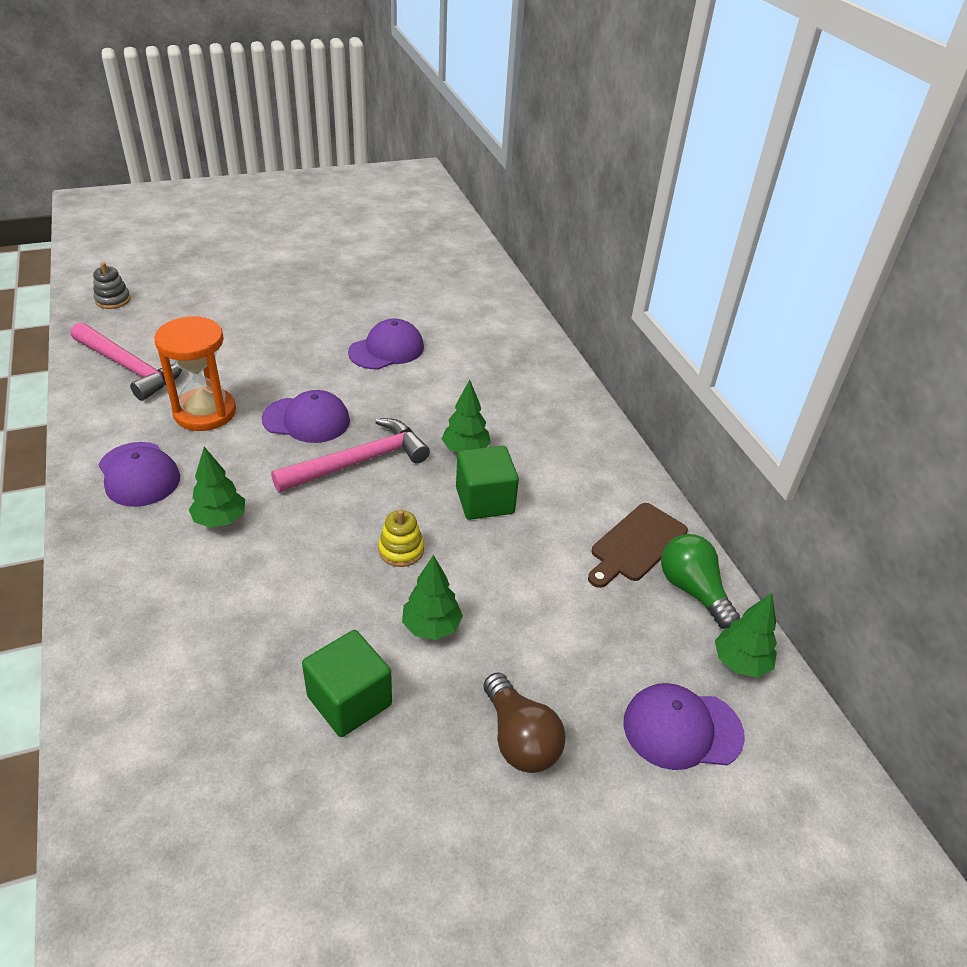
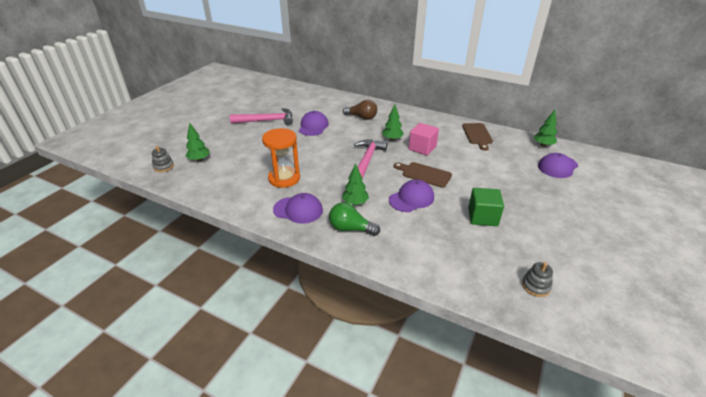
camera: 40 degrees left, 5 degrees down
(130, 368) = (222, 183): pink hammer -> pink hammer (267, 121)
(201, 891) = (535, 286): none -> grey stacking toy
(306, 420) = (326, 160): purple cap -> purple cap (411, 198)
(401, 550) = (424, 174): yellow stacking toy -> brown cutting board
(431, 627) = (468, 186): green tree -> green tree (199, 160)
(484, 500) = (422, 148): green cube -> pink cube
(520, 739) = (533, 194): brown light bulb -> brown light bulb (362, 117)
(693, 590) = (507, 137): green light bulb -> green light bulb (350, 229)

